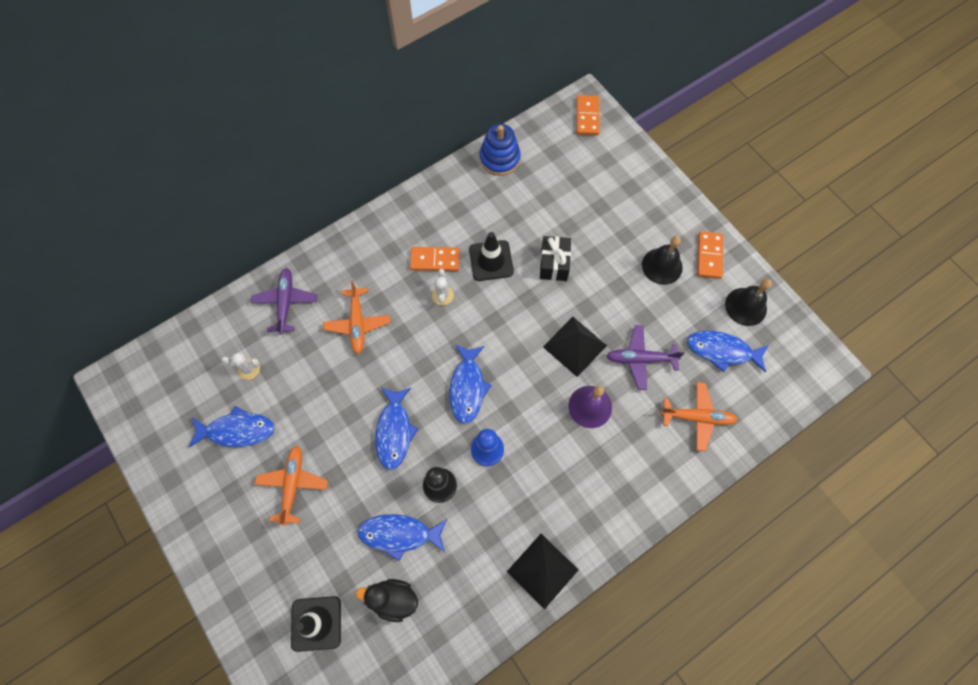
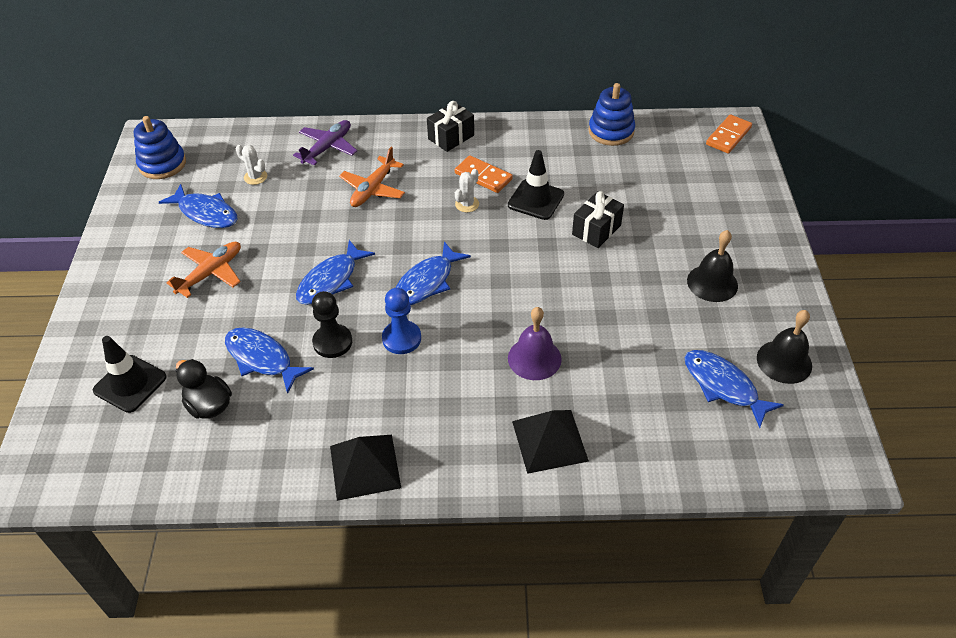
camera: 35 degrees right, 20 degrees down
(153, 404) = (162, 164): none -> blue stacking toy
(379, 234) = (451, 137): none -> black gift
(574, 346) = (561, 302): black pyramid -> black pyramid (549, 440)
(640, 359) = (622, 347): purple plane -> none
(697, 417) = (645, 429): orange plane -> none
(709, 256) = (774, 299): orange domino -> none

